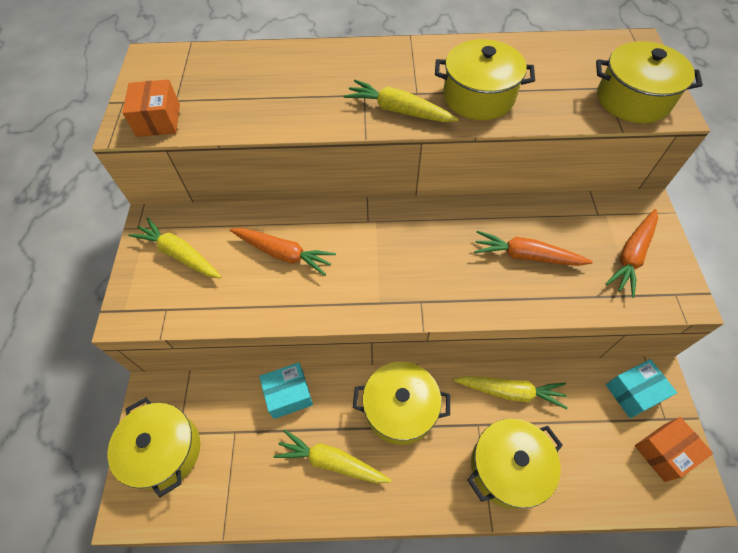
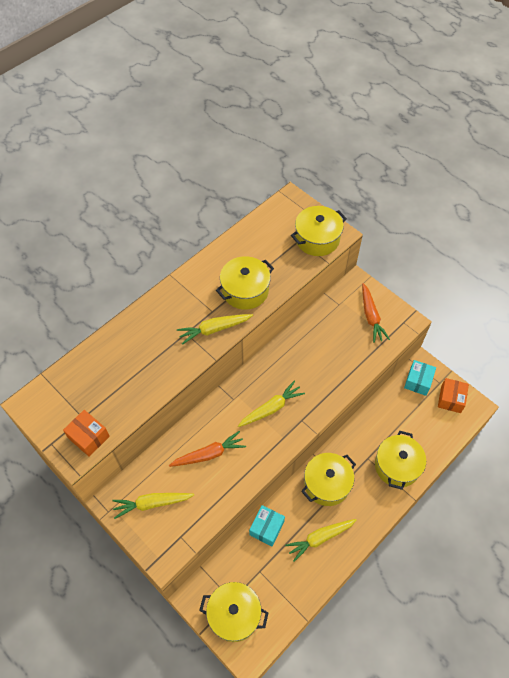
camera: 45 degrees left, 0 degrees up
(510, 392) = (367, 429): yellow carrot -> yellow carrot (271, 408)
(526, 256) = (327, 355): orange carrot -> none

